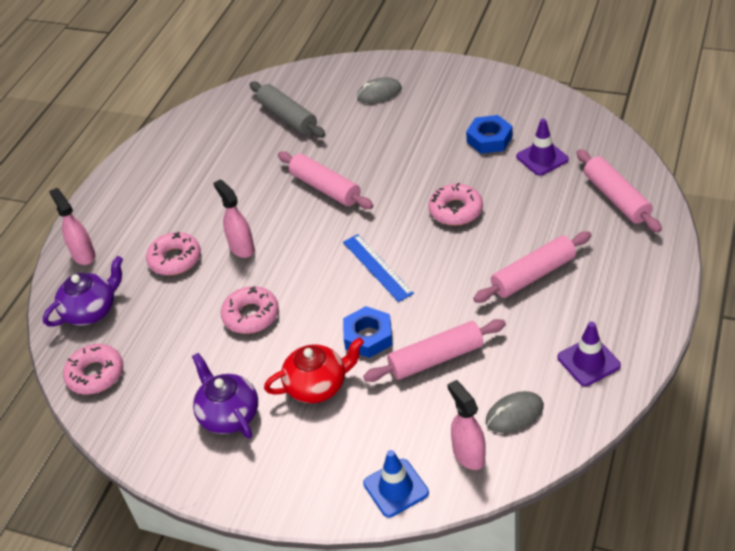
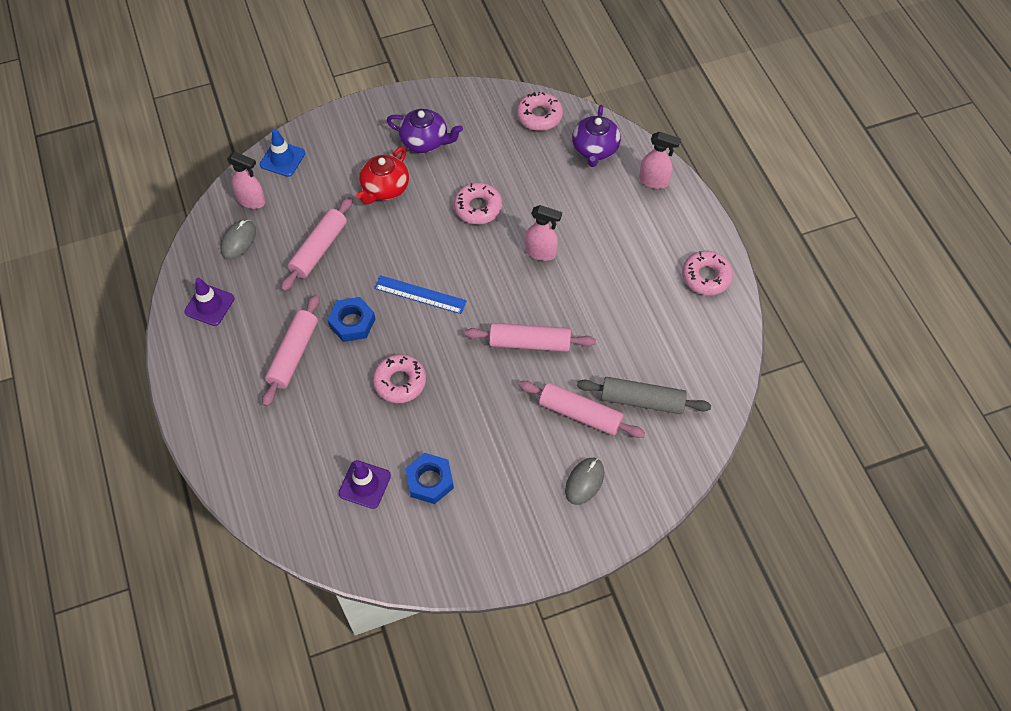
camera: 135 degrees right, 15 degrees up
(175, 259) = (581, 216): pink donut -> pink donut (706, 277)
(368, 336) = (380, 238): blue nut -> blue nut (352, 322)
(616, 198) = (270, 472): pink rolling pin -> pink rolling pin (580, 414)

